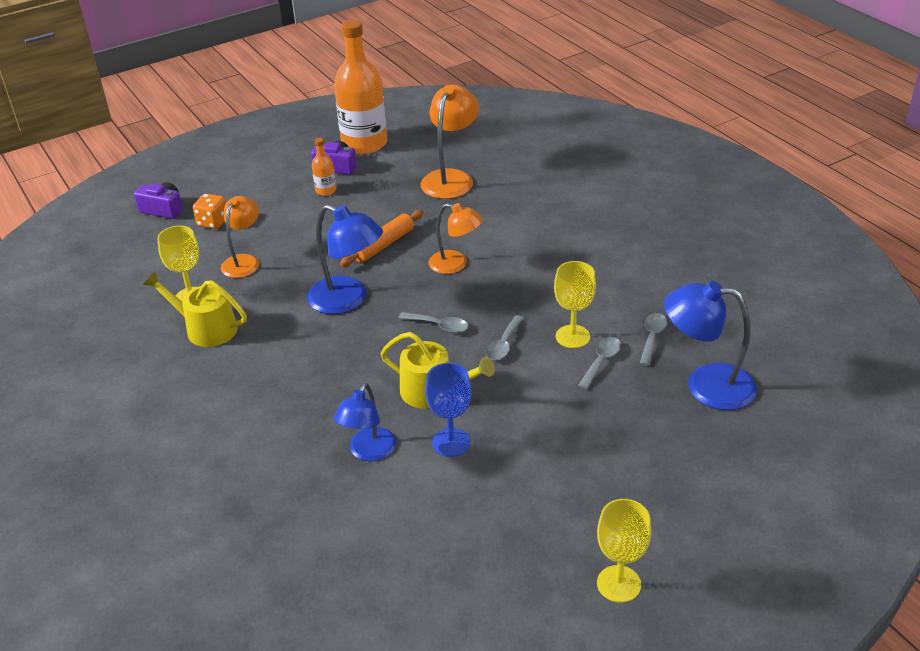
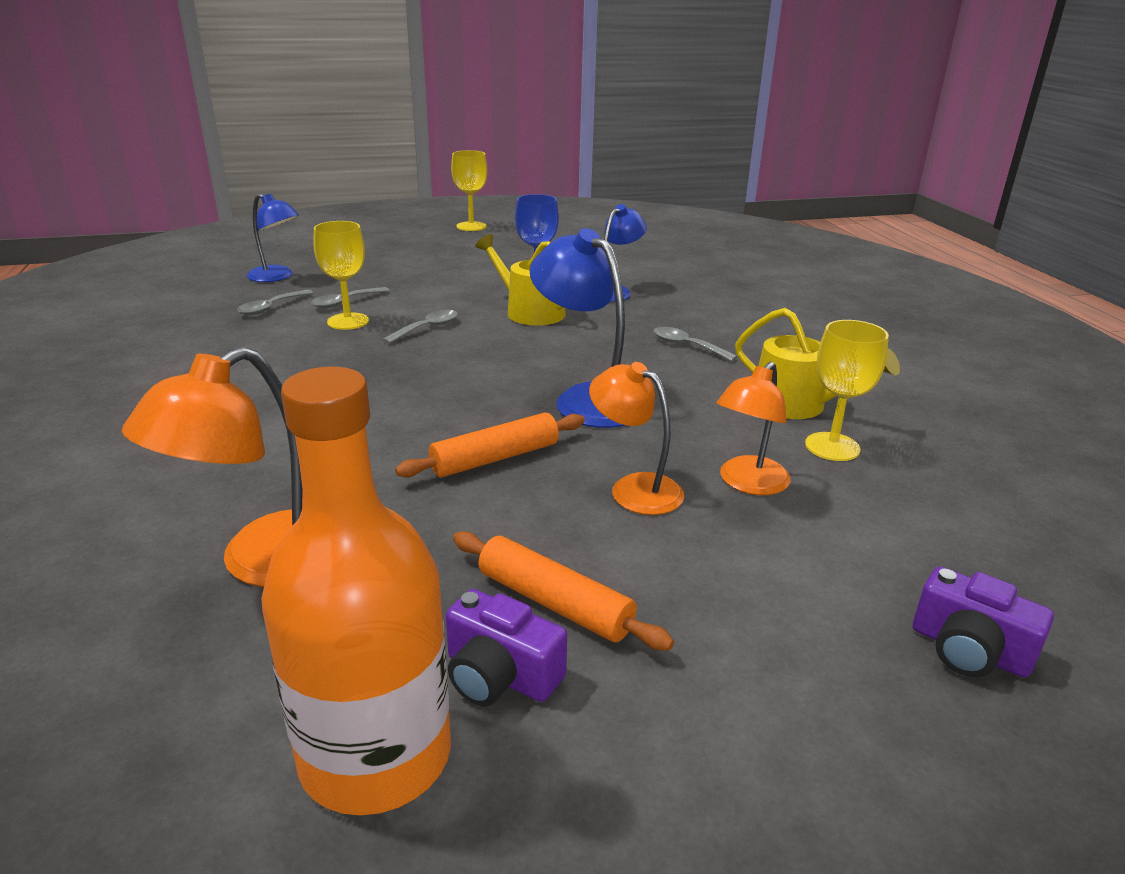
camera: 165 degrees left, 10 degrees down
(213, 222) = (826, 580): orange dice -> none
(326, 190) = (554, 603): orange bottle -> orange rolling pin
(439, 326) = (485, 354): grey spoon -> grey spoon (687, 346)
(455, 264) = (406, 409): orange lamp -> orange lamp (634, 488)
(706, 385) = (277, 277): blue lamp -> blue lamp, size x0.67

